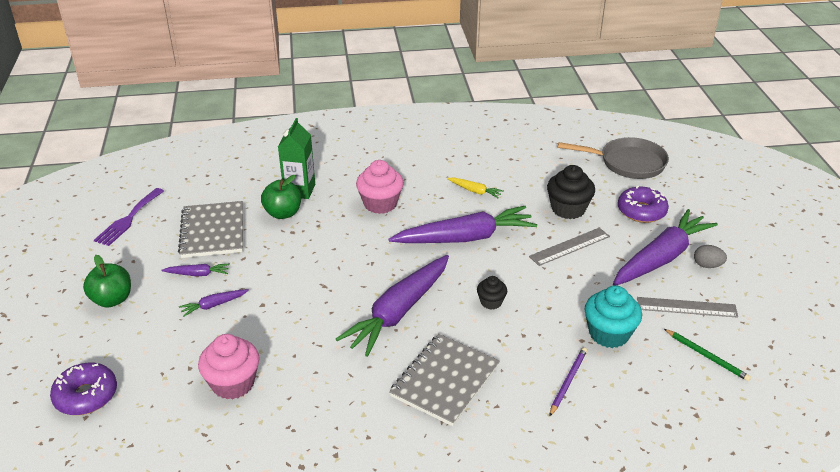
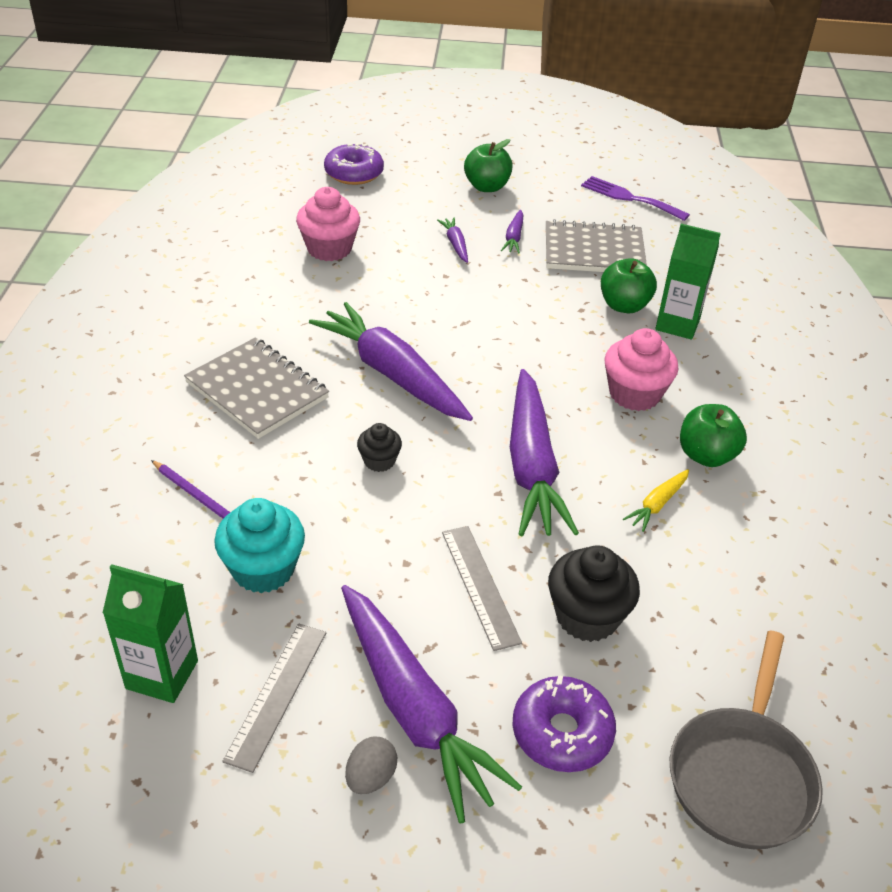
camera: 100 degrees right, 5 degrees up
(426, 176) = (706, 455): none -> green apple
(707, 356) = (162, 674): green pencil -> green carton

